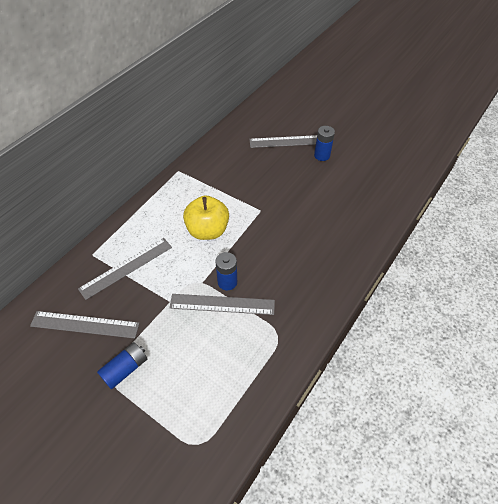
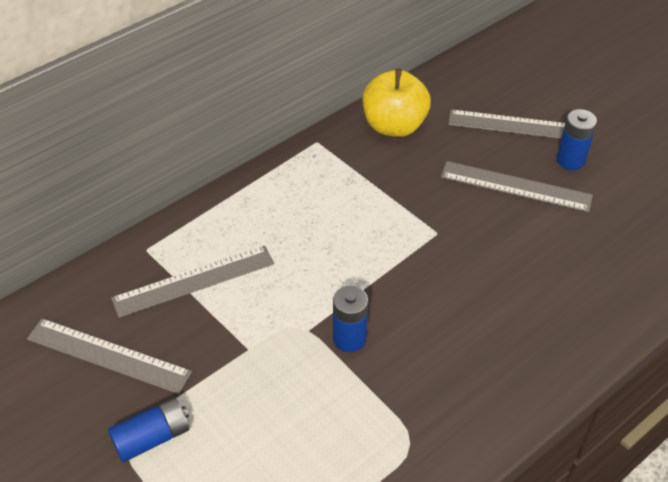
camera: 15 degrees right, 5 degrees down
(207, 230) = (339, 248): yellow apple -> yellow apple (394, 126)
(222, 304) = (331, 372): grey ruler -> grey ruler (515, 186)

